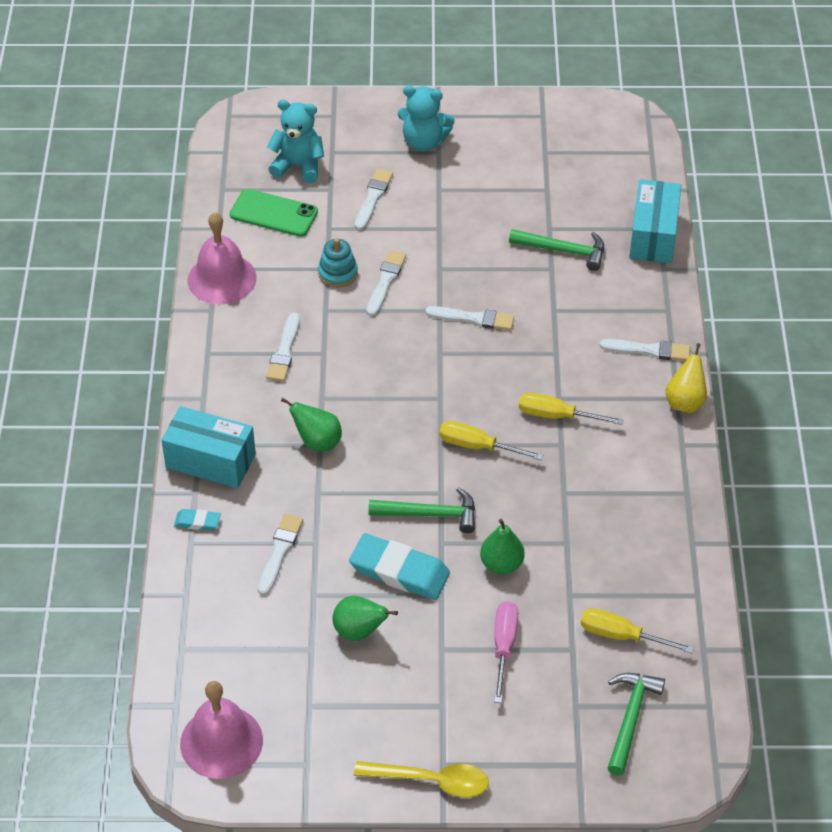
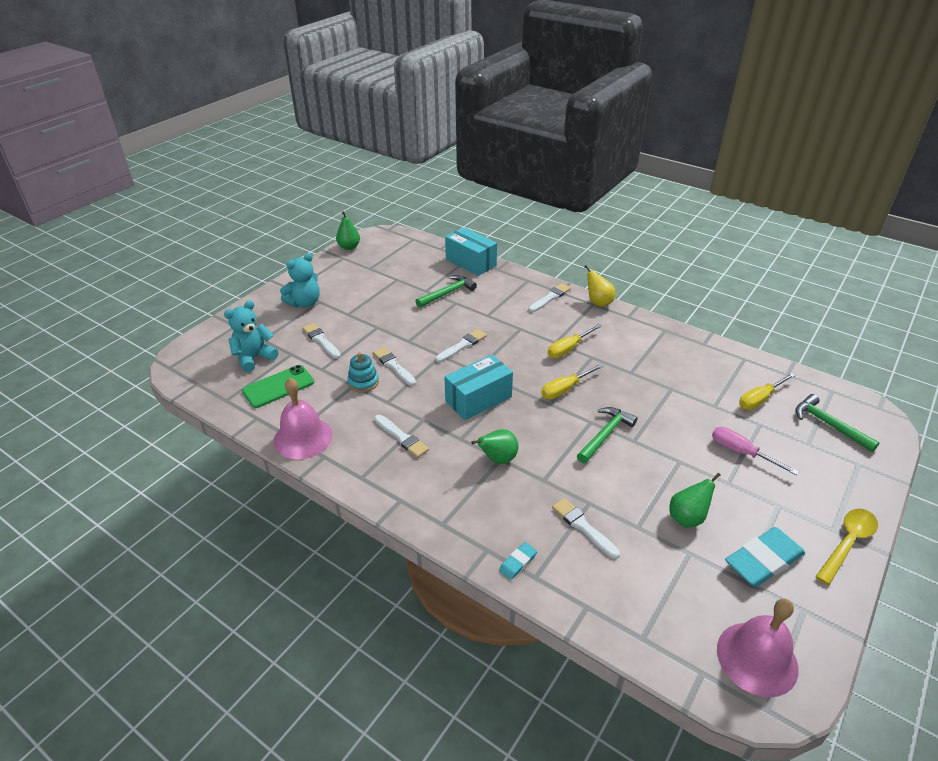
camera: 55 degrees left, 10 degrees down
(210, 461) = (464, 525): turquoise box -> turquoise box (478, 399)
(399, 571) = (645, 472): turquoise eraser -> turquoise eraser (763, 560)
(501, 564) = (670, 422): green pear -> green pear (349, 247)

